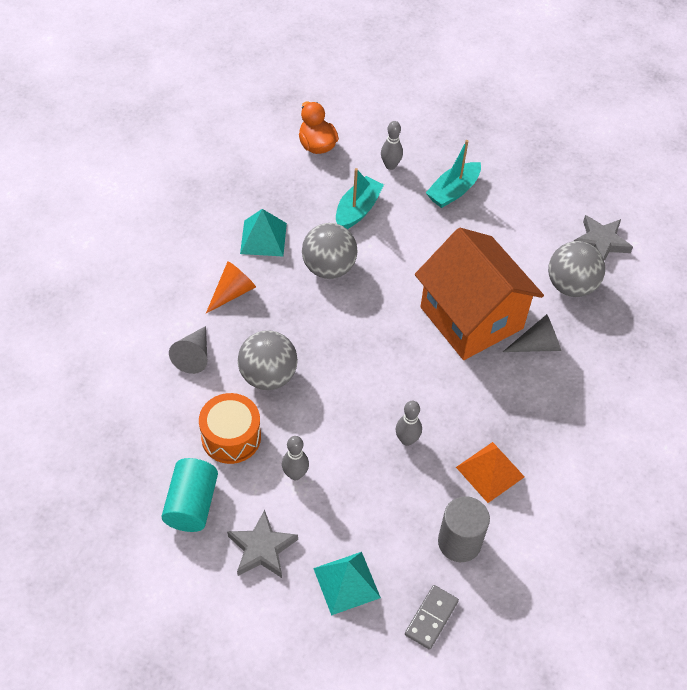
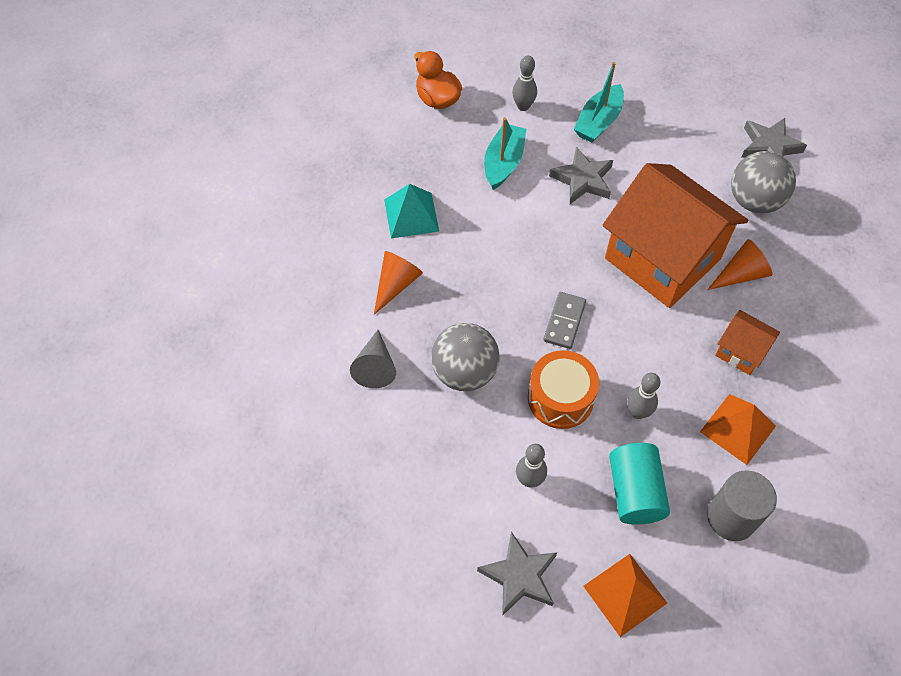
camera: 10 degrees left, 5 degrees up
(191, 504) = (425, 542): turquoise cylinder -> turquoise cylinder (634, 492)
(231, 437) = (445, 452): orange drum -> orange drum (560, 398)
(329, 268) = (493, 234): grey ball -> none
(346, 582) = (625, 594): turquoise pyramid -> orange pyramid
(422, 238) = (582, 180): none -> grey star
(431, 618) = (729, 613): grey domino -> grey domino (564, 321)
(514, 409) = (741, 351): none -> orange house
(537, 345) = (741, 274): grey cone -> orange cone

